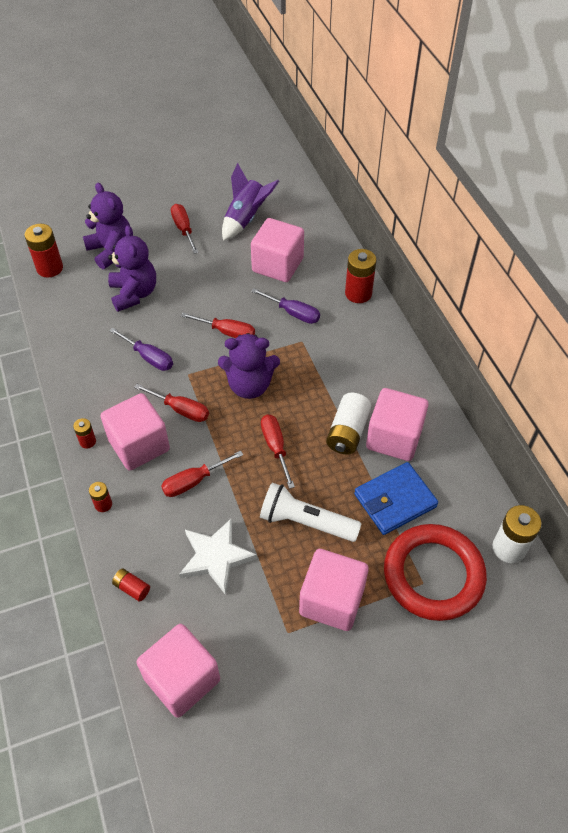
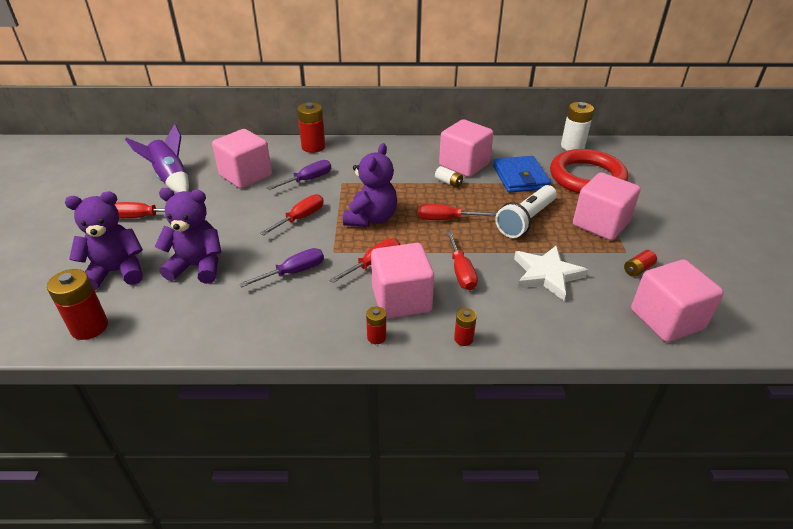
camera: 70 degrees left, 15 degrees down
(132, 588) = (568, 335): red battery -> red battery (638, 269)
(347, 432) = (448, 182): white battery -> white battery, size x0.54

